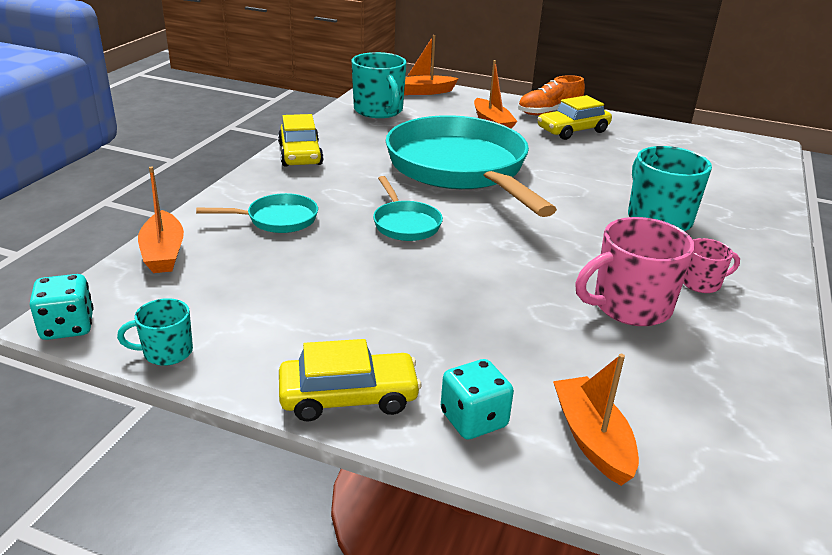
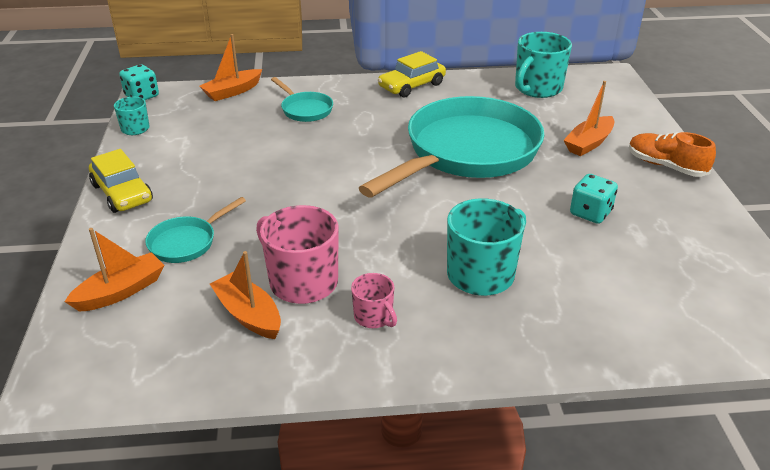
camera: 65 degrees right, 5 degrees up
(405, 224) = (344, 155): turquoise pan -> turquoise pan (186, 242)
(424, 92) = (614, 94): orange boat -> orange boat (248, 314)
(473, 419) = (120, 241): turquoise dice -> turquoise dice (590, 213)
(573, 130) = (637, 189): yellow car -> none

